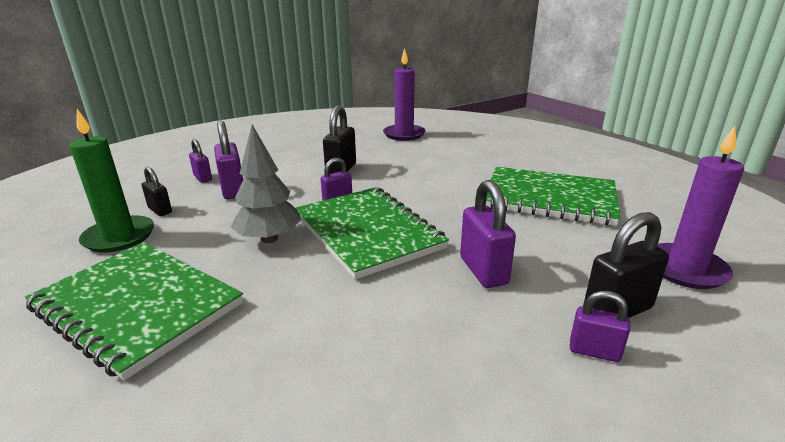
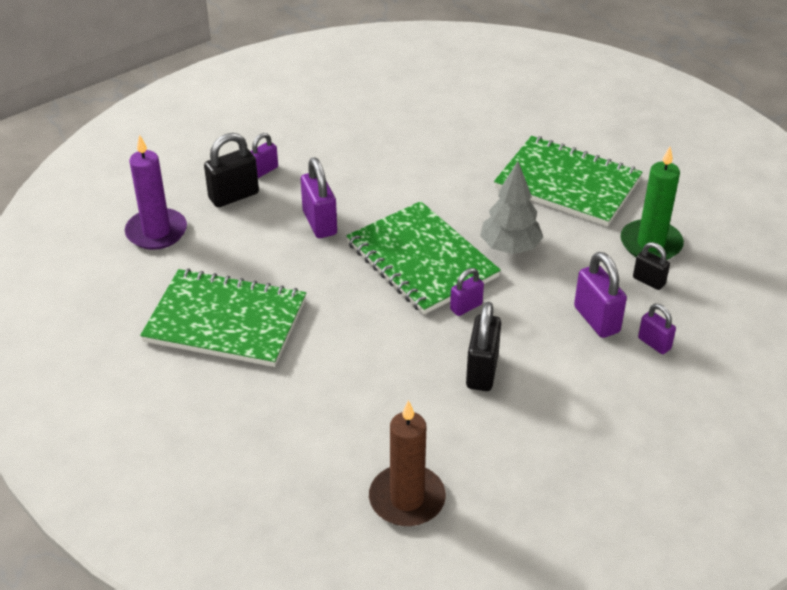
camera: 175 degrees right, 15 degrees up
(404, 134) = (407, 499): purple candle -> brown candle
(594, 351) = (264, 170): purple padlock -> purple padlock turned 60 degrees counterclockwise

